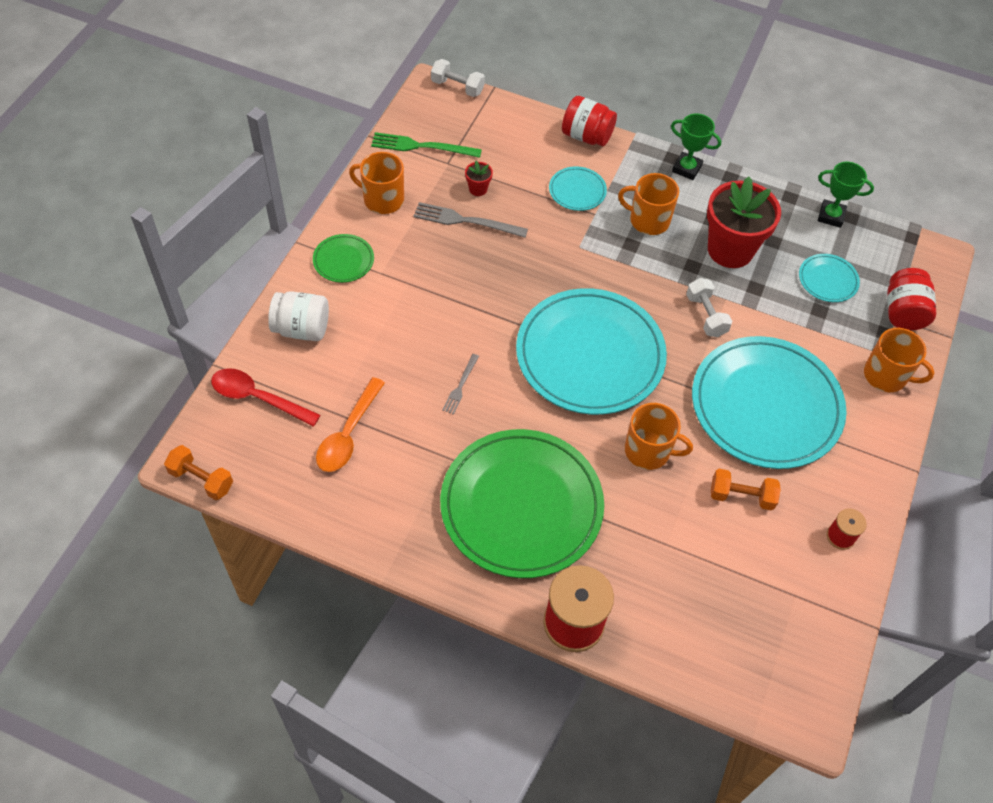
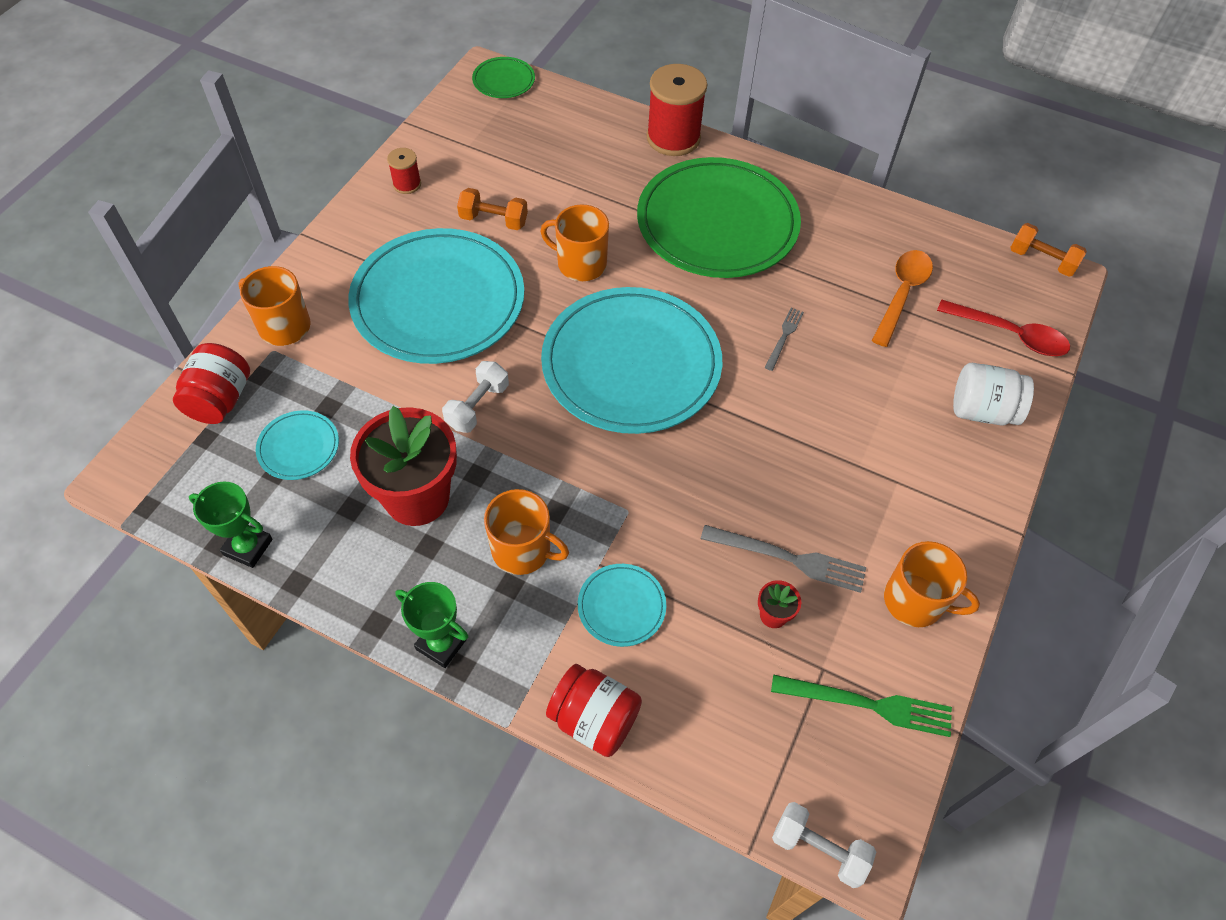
camera: 175 degrees left, 0 degrees up
(343, 260) = (951, 502): green plate -> green plate (504, 80)
(706, 315) = (477, 406): white dumbbell -> white dumbbell turned 45 degrees clockwise

